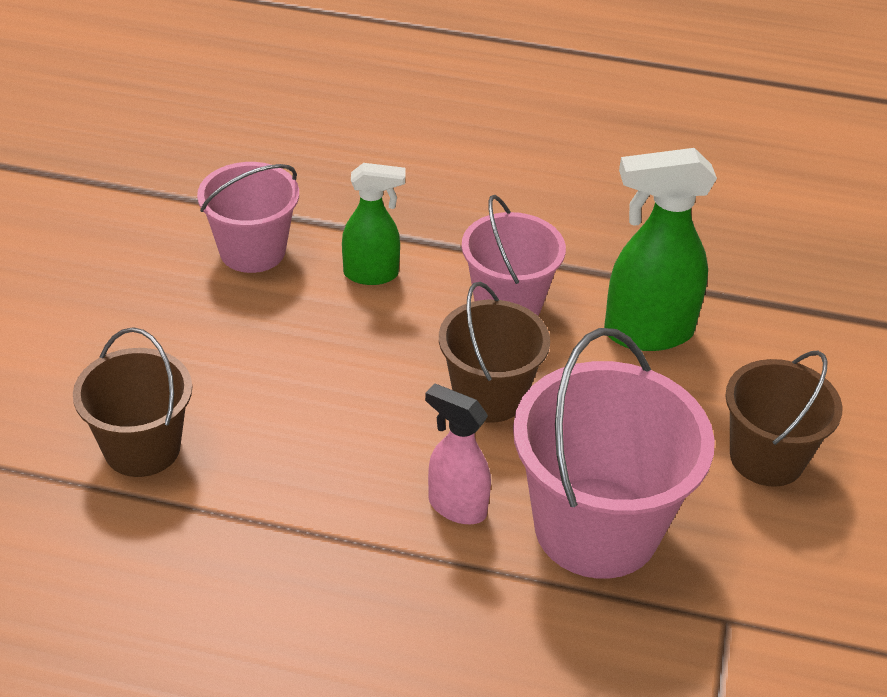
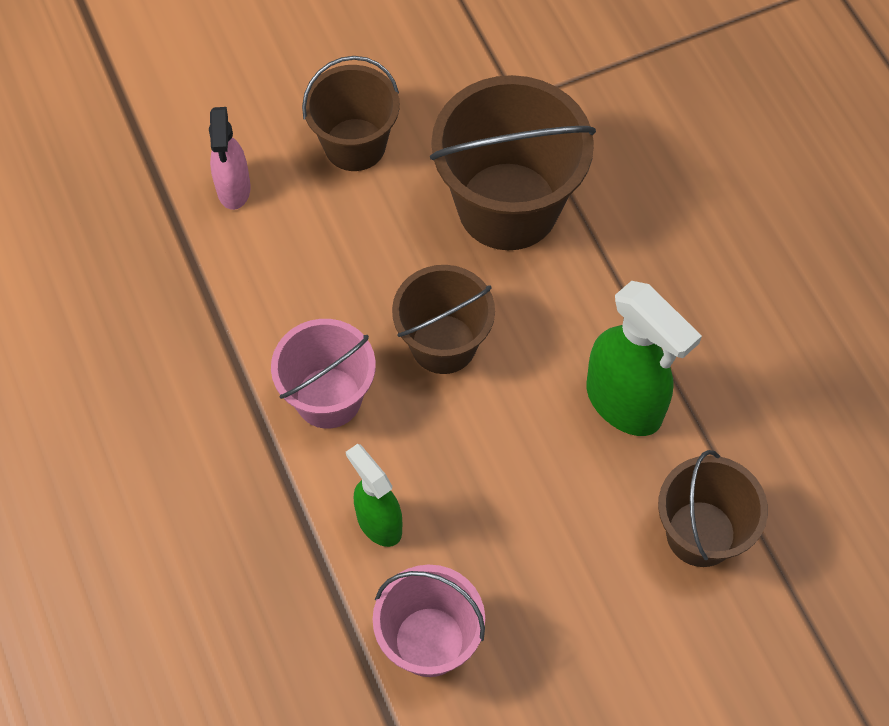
camera: 125 degrees left, 20 degrees up
(456, 506) = (565, 296): pink spray bottle -> pink spray bottle (233, 190)
(596, 527) = (508, 206): pink bucket -> brown bucket
(646, 333) = (282, 283): green spray bottle -> green spray bottle (625, 404)

